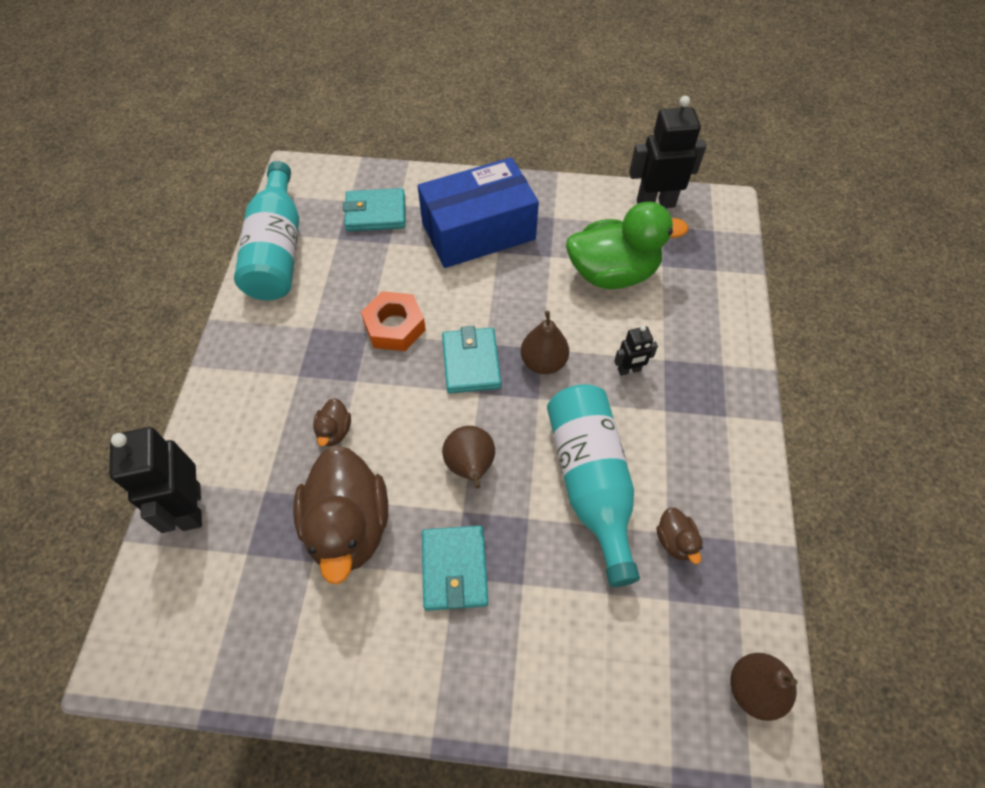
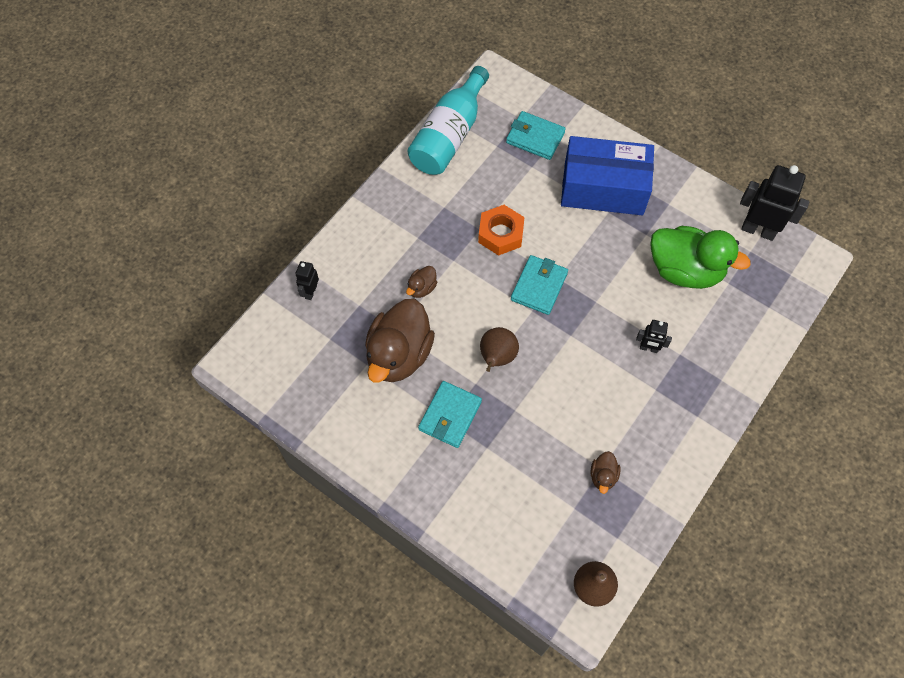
camera: 30 degrees right, 5 degrees up
(191, 507) = (310, 292): black robot -> black robot, size x0.52
(543, 362) = (590, 312): brown pear -> none
(590, 482) = (571, 409): turquoise bottle -> none

